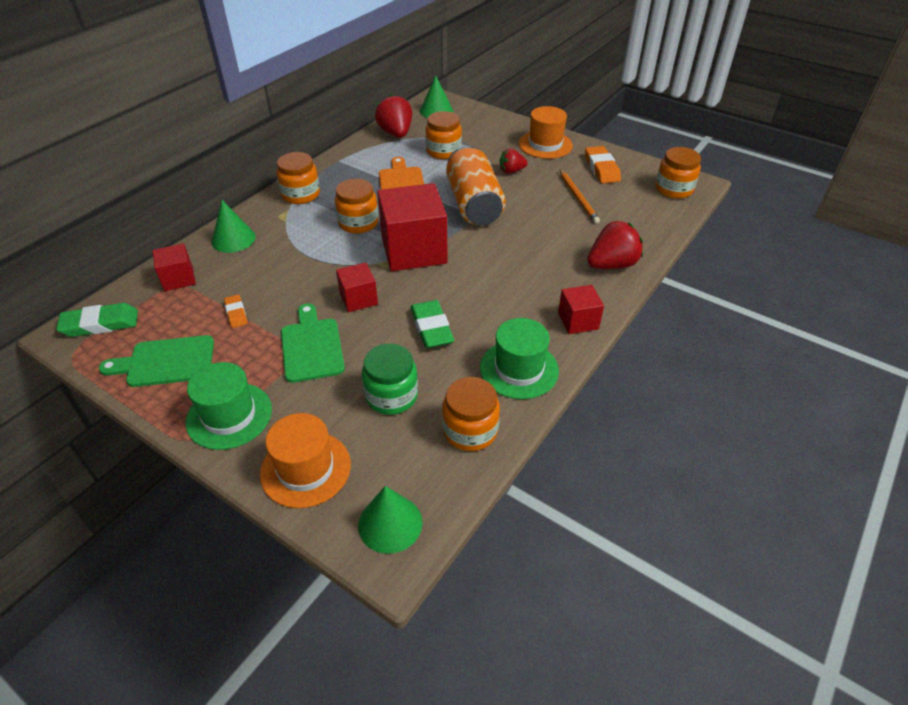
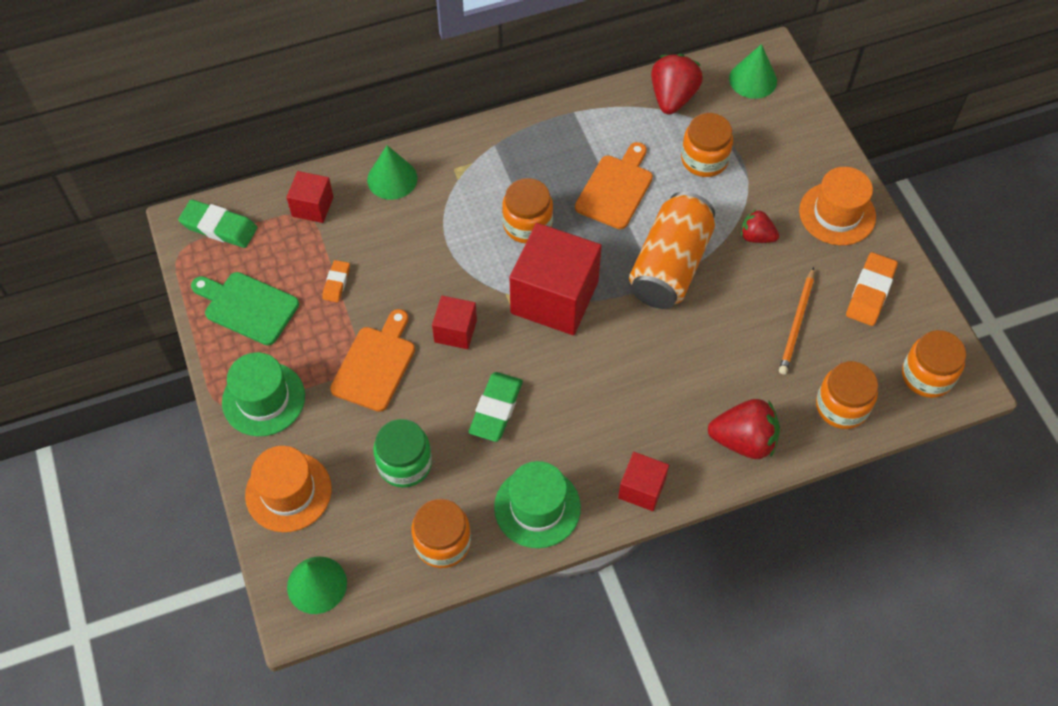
camera: 35 degrees right, 15 degrees up
(301, 194) = (498, 147): orange jar -> orange jar (841, 406)
(311, 346) = (375, 364): green cutting board -> orange cutting board

